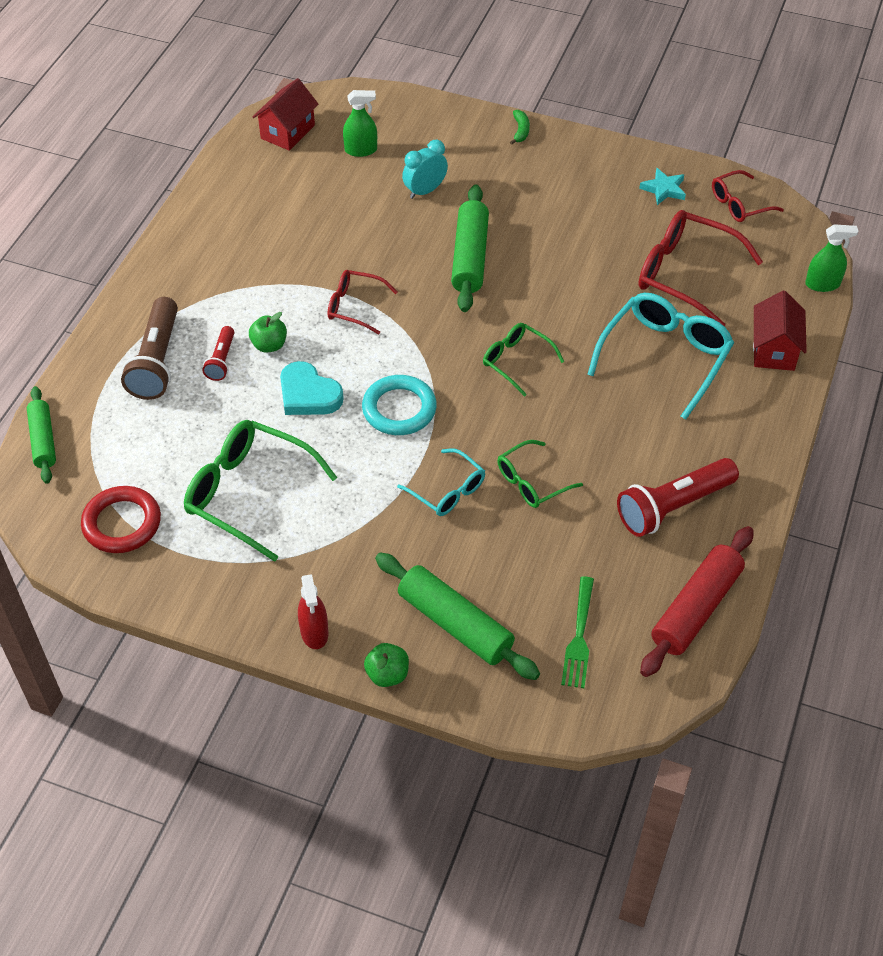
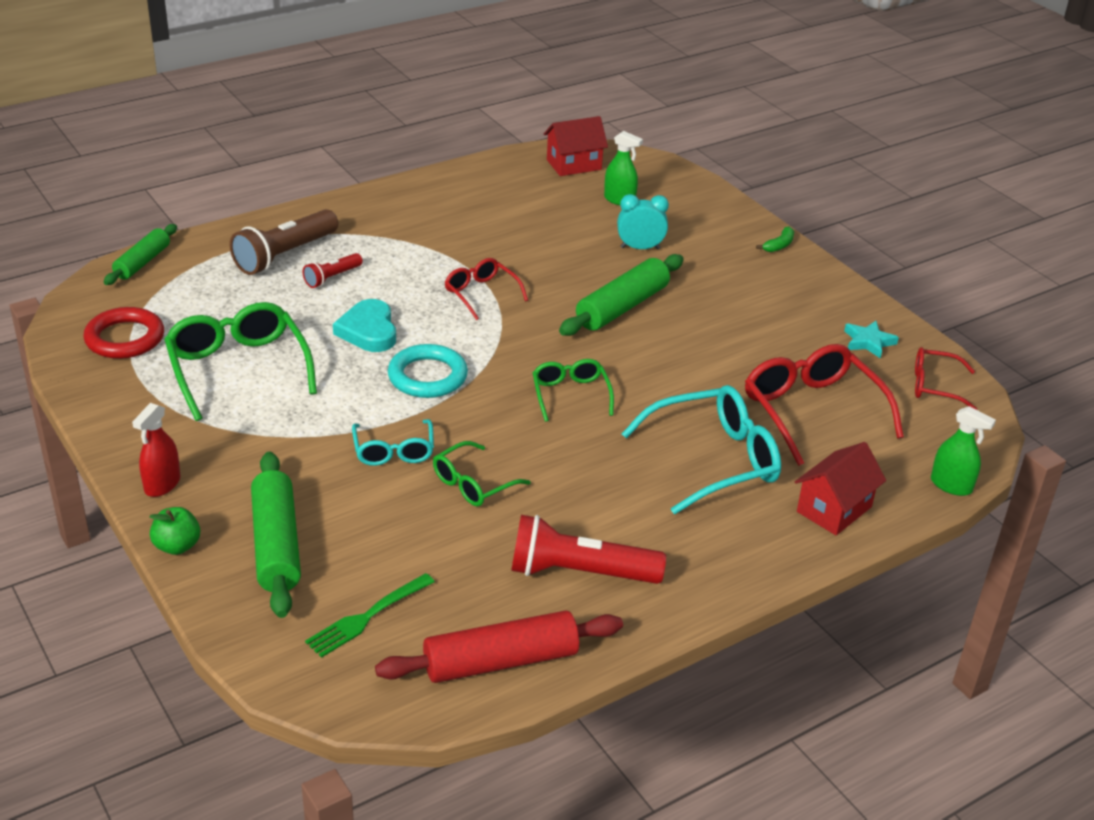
camera: 35 degrees right, 15 degrees down
(269, 345) = (381, 286): green apple -> none
(532, 482) = (473, 484): green glasses -> green glasses turned 45 degrees counterclockwise

